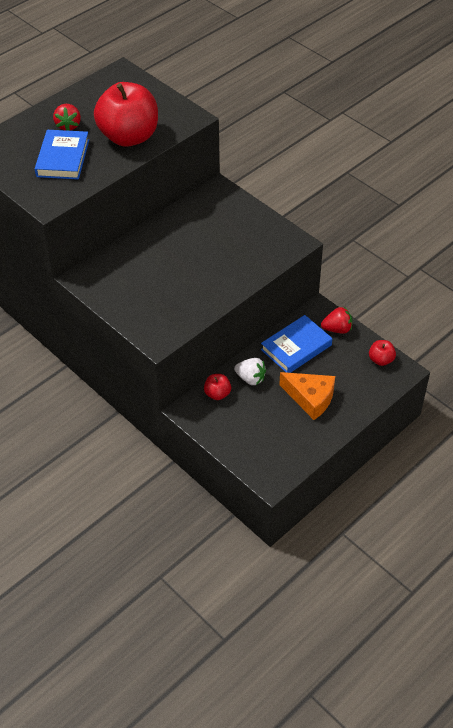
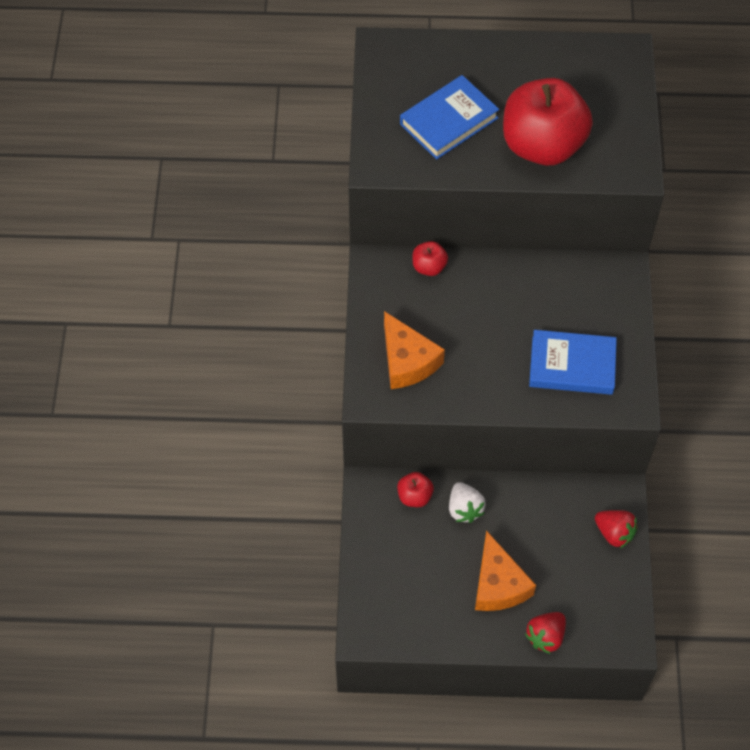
camera: 45 degrees right, 10 degrees up
(68, 125) = (497, 83): red strawberry -> red strawberry (545, 636)
(156, 308) = (407, 361): none -> orange cheese
(296, 347) = (548, 516): blue book -> blue book (572, 365)
(381, 360) = (619, 609): red apple -> red apple (429, 267)

